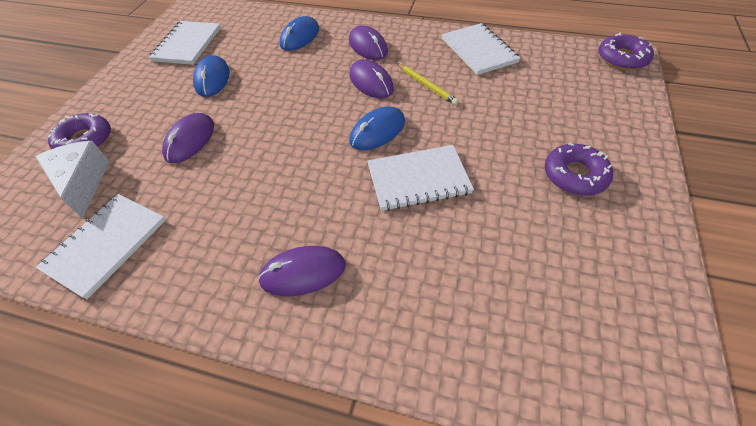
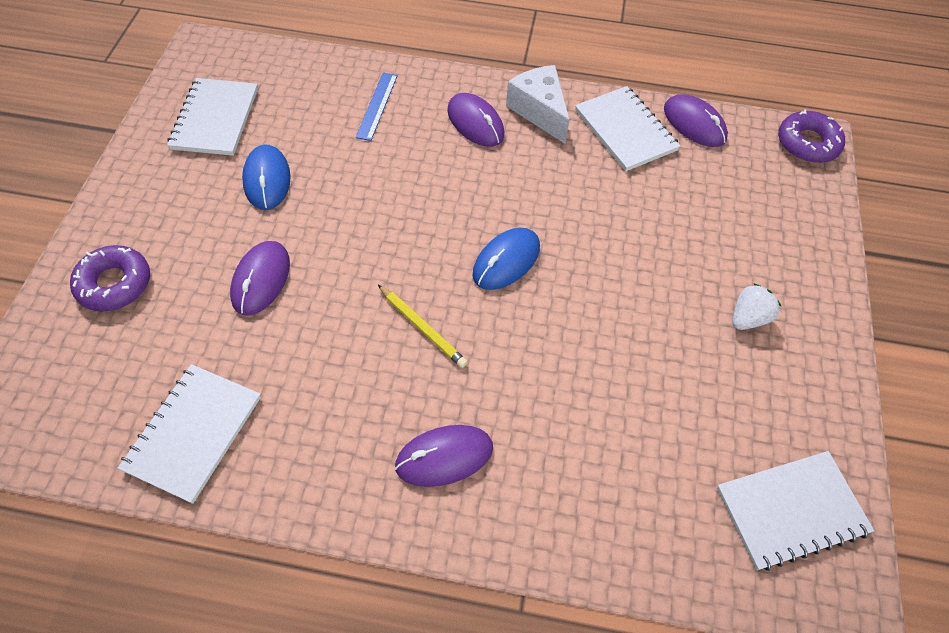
camera: 10 degrees left, 5 degrees up
(83, 183) = (133, 348): white cheese -> white cheese (539, 111)
(300, 37) = (377, 106): blue mouse -> blue ruler
(371, 82) = (488, 183): purple mouse -> purple mouse (694, 123)
(418, 179) = (565, 329): white notebook -> white notebook (791, 510)
(426, 85) = (562, 188): yellow pencil -> yellow pencil (422, 328)
(575, 175) = (748, 318): purple donut -> white strawberry

